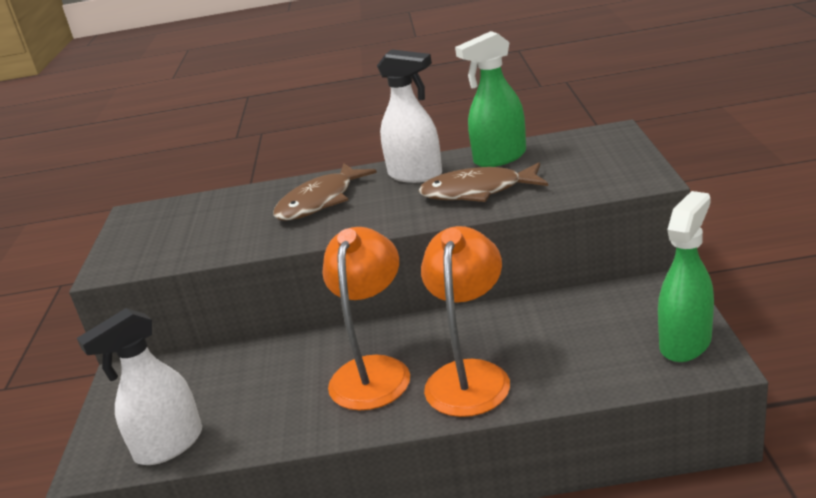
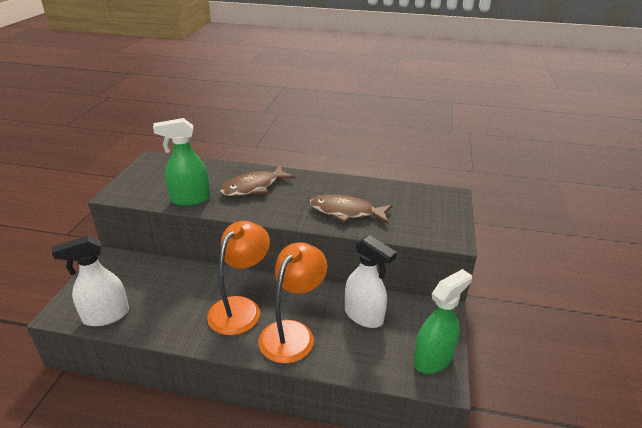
camera: 10 degrees right, 5 degrees up
(415, 175) = (318, 186): white spray bottle -> white spray bottle (364, 316)
(499, 158) = (373, 191): green spray bottle -> green spray bottle (190, 199)

